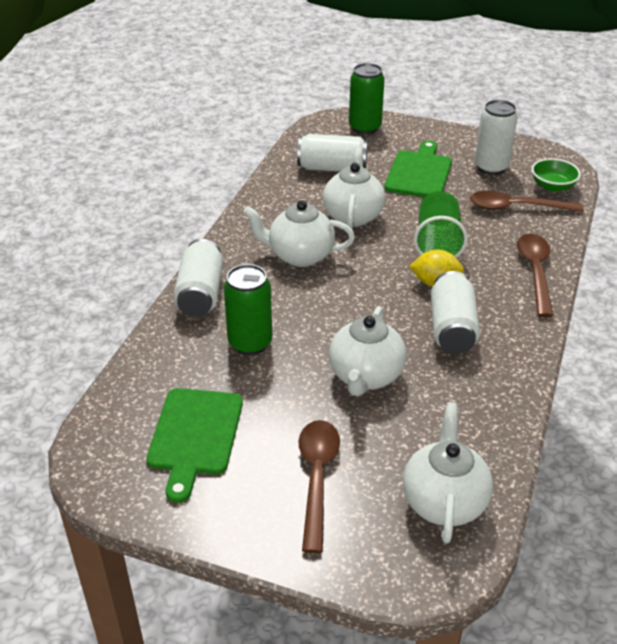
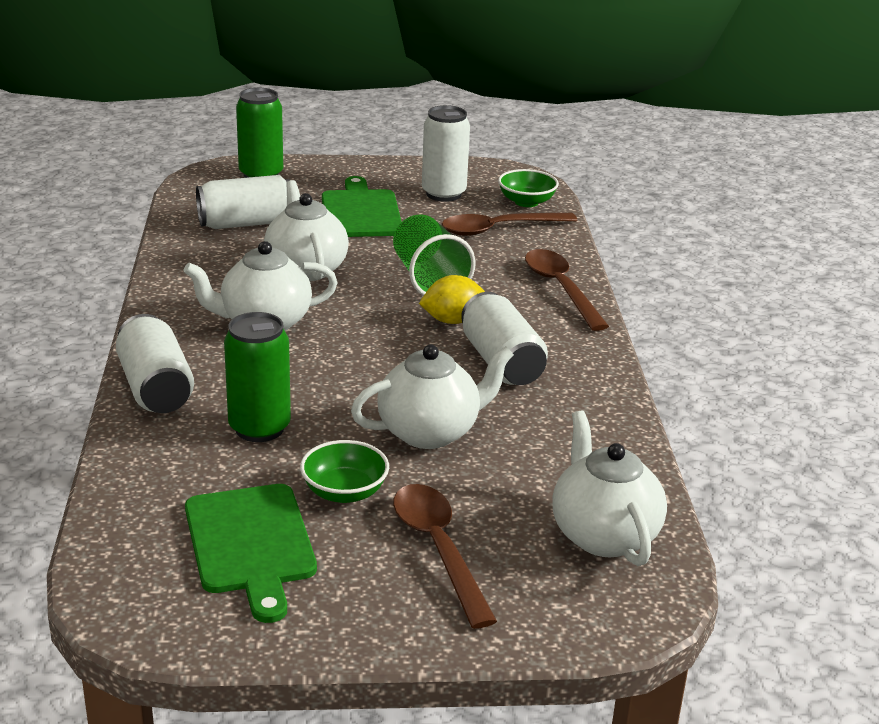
camera: 25 degrees left, 10 degrees down
(278, 411) = (344, 492): none -> green bowl
(365, 376) = (430, 432): white teapot -> white teapot turned 105 degrees counterclockwise

